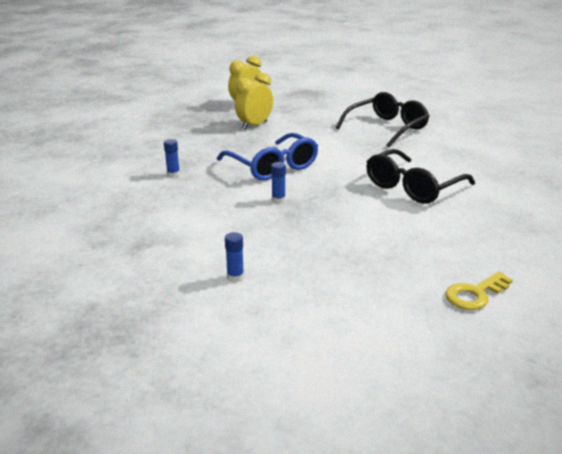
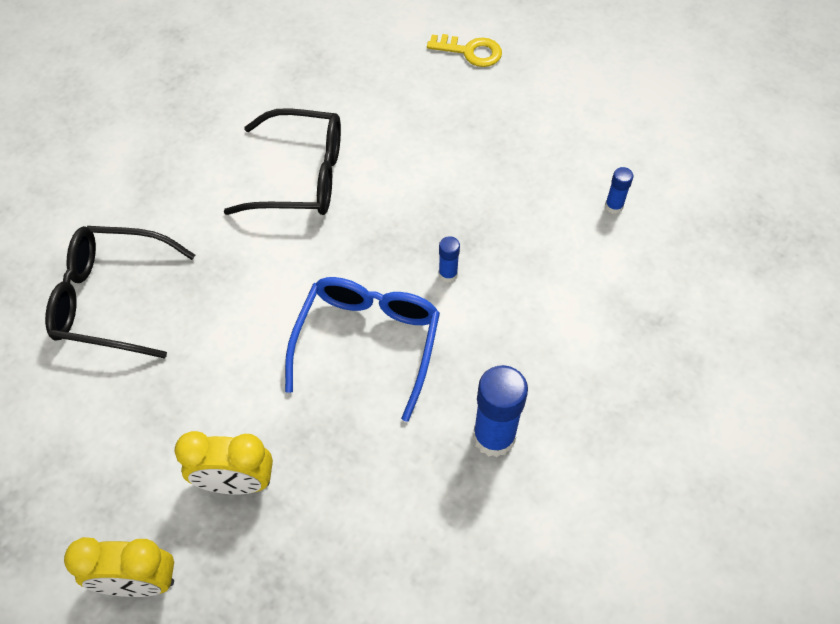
camera: 130 degrees left, 30 degrees up
(173, 174) = (494, 437): blue glue stick -> blue glue stick, size x2.02

